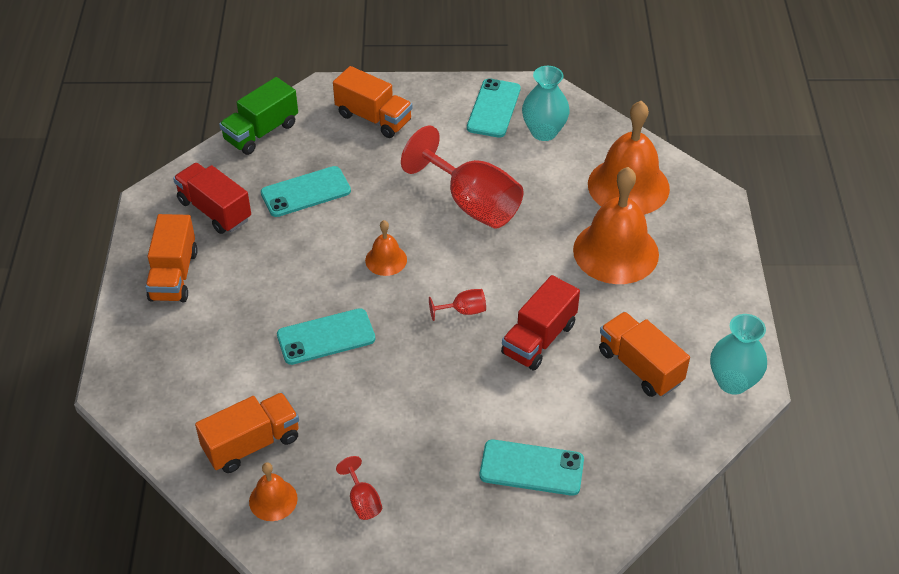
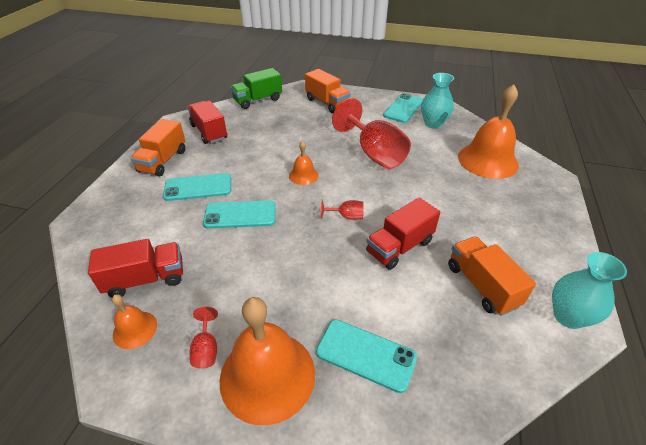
camera: 15 degrees right, 5 degrees down
(251, 444) = (146, 279): orange truck -> red truck
(305, 192) = (269, 131): turquoise phone -> turquoise phone (198, 187)
(616, 252) = (472, 198): orange bell -> orange bell (267, 375)

